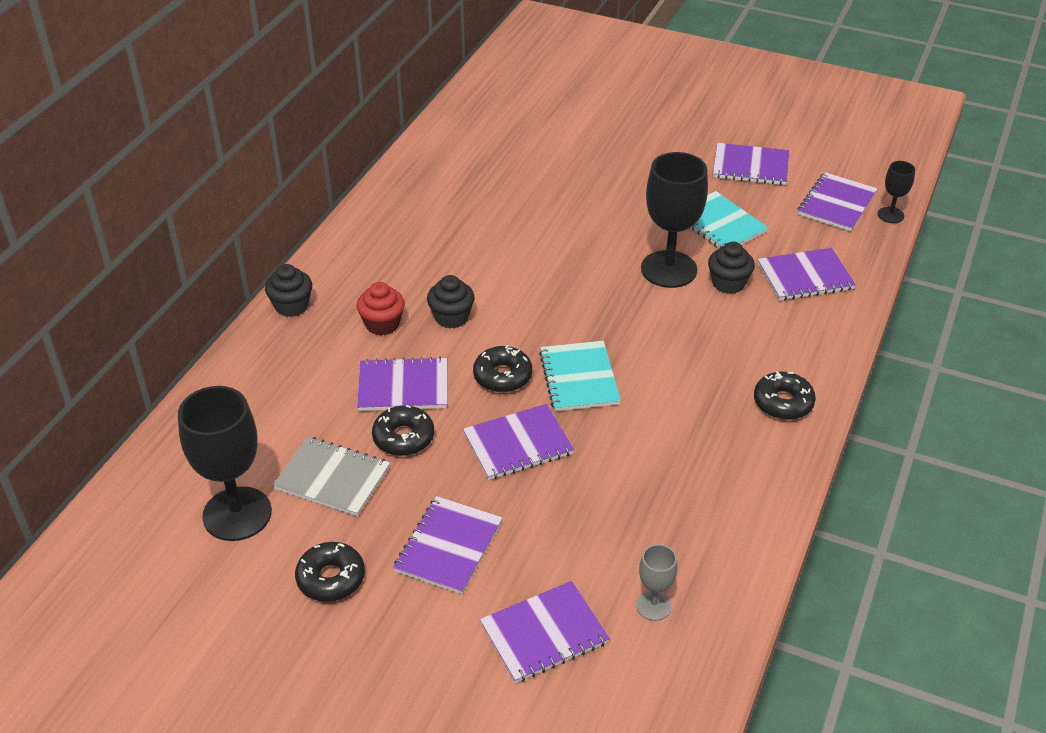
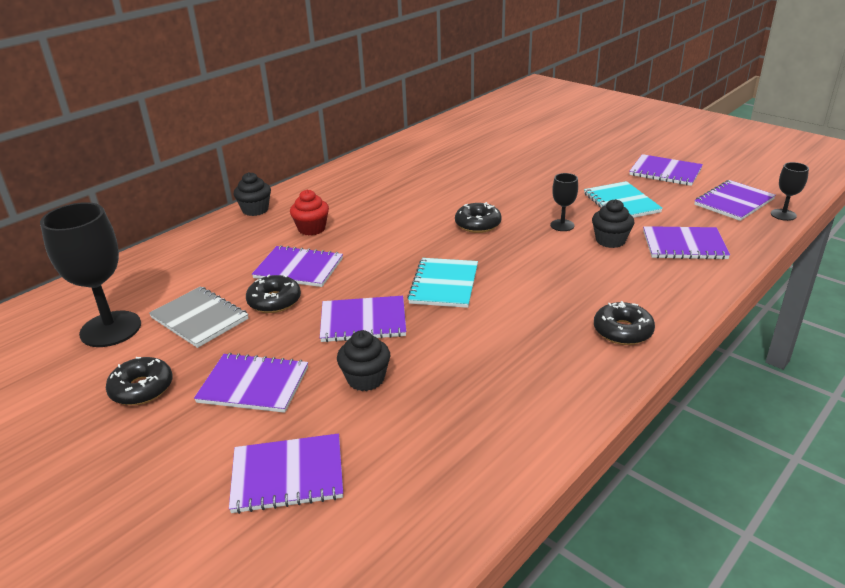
camera: 20 degrees right, 10 degrees down
(448, 546) = (253, 385): purple notebook -> purple notebook turned 60 degrees clockwise
(451, 317) = (366, 232): black cupcake -> black cupcake (366, 379)
(502, 376) = (381, 273): black donut -> black donut (478, 224)
(653, 605) = (407, 475): grey goblet -> none
(669, 269) = (562, 225): black goblet -> black goblet, size x0.49

